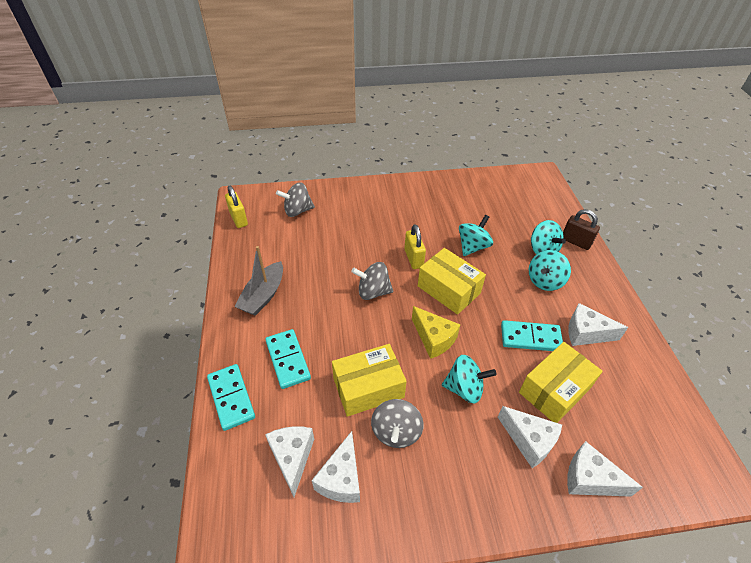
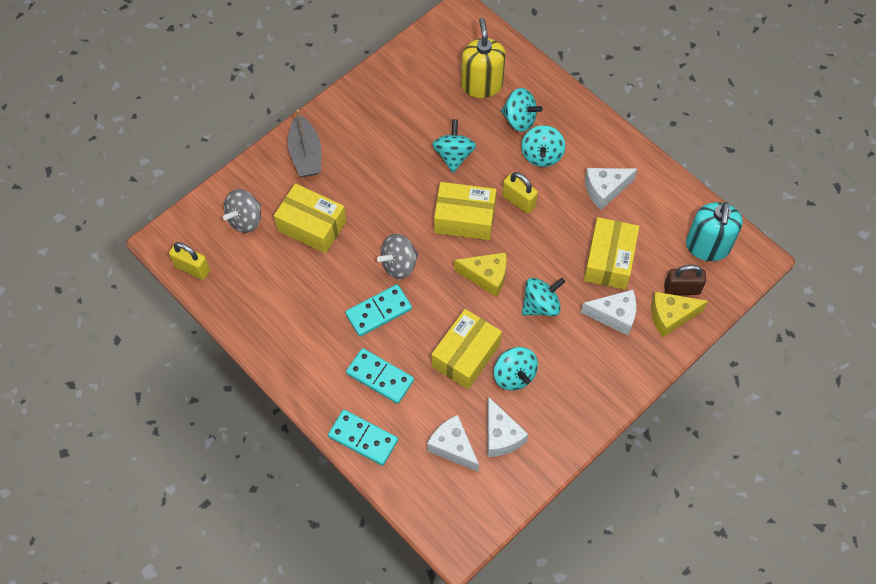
camera: 35 degrees left, 15 degrees up
(263, 295) = (301, 334): grey boat -> grey boat (306, 154)
(335, 236) = (312, 226): none -> yellow box
(396, 432) = (514, 375): grey spinning top -> turquoise spinning top
(413, 258) = (408, 204): yellow padlock -> yellow padlock (518, 201)
(527, 217) = (482, 85): none -> yellow soap dispenser
(530, 338) = (564, 224): turquoise domino -> turquoise domino (379, 312)
(575, 242) = (543, 90): brown padlock -> brown padlock (682, 289)
(589, 479) = (670, 316): white cheese -> yellow cheese
(668, 436) = (707, 246): none -> turquoise soap dispenser

